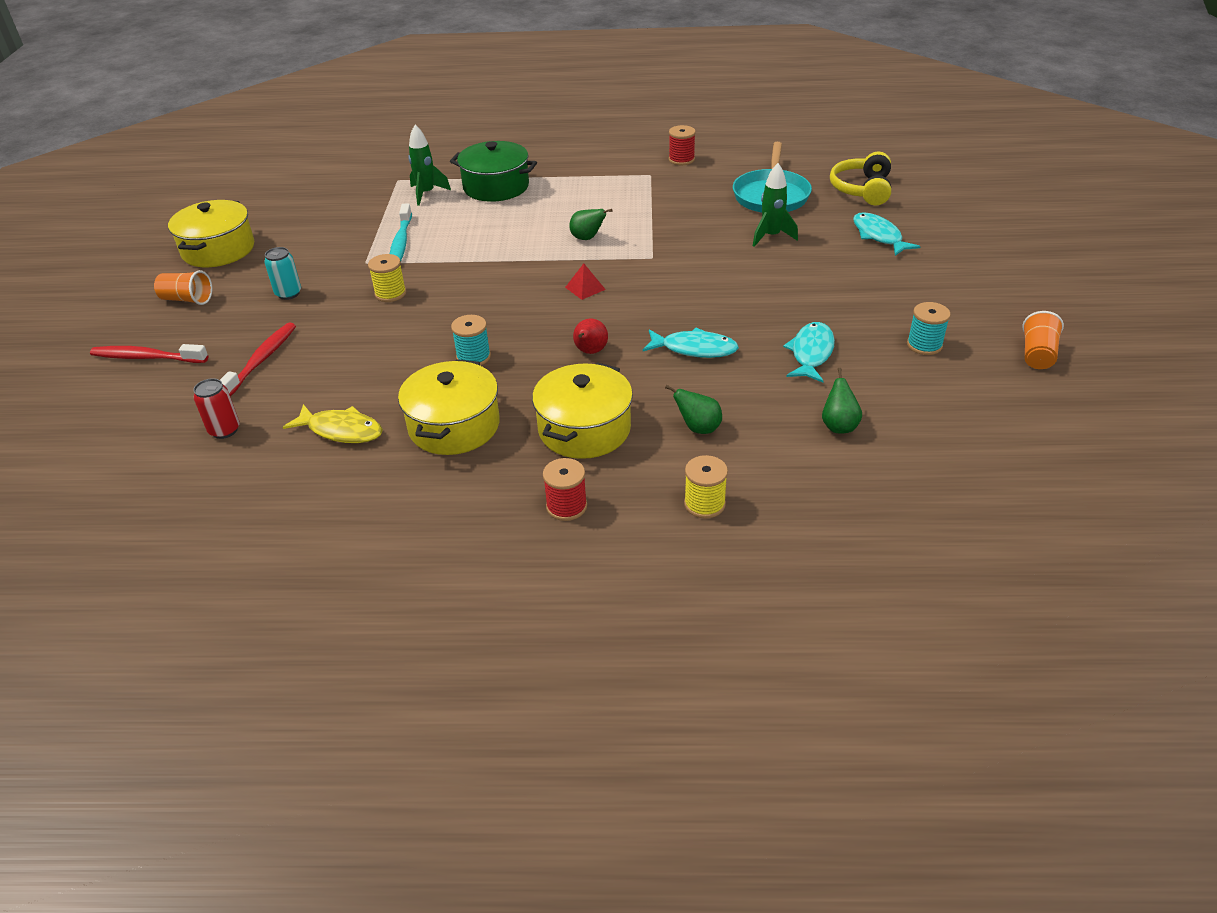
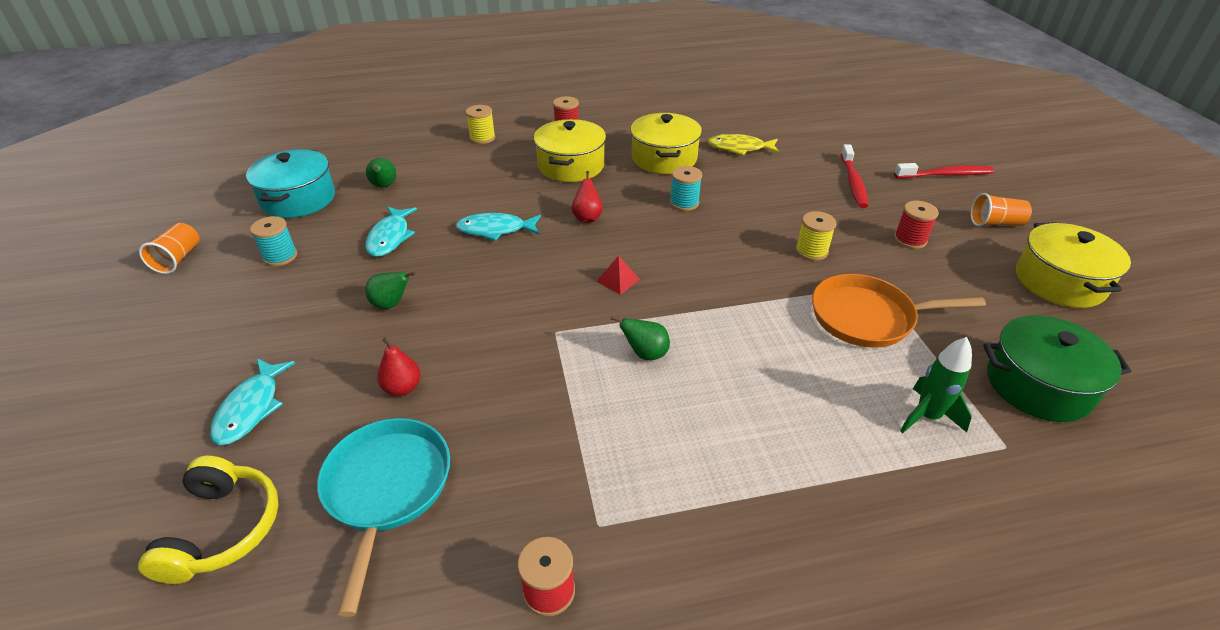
camera: 165 degrees right, 0 degrees up
(224, 430) = (818, 140): red can -> none
(288, 293) = (910, 240): turquoise can -> red spool
(401, 243) = (868, 317): turquoise toothbrush -> orange pan
(496, 187) = (837, 449): green pot -> green pot (1038, 385)
(698, 428) = (488, 174): green pear -> green pear (391, 304)
(771, 236) = (402, 388): green rocket -> red pear
(879, 236) = (251, 408): turquoise fish -> turquoise fish turned 45 degrees clockwise
(946, 418) = (298, 199): none -> turquoise pot

